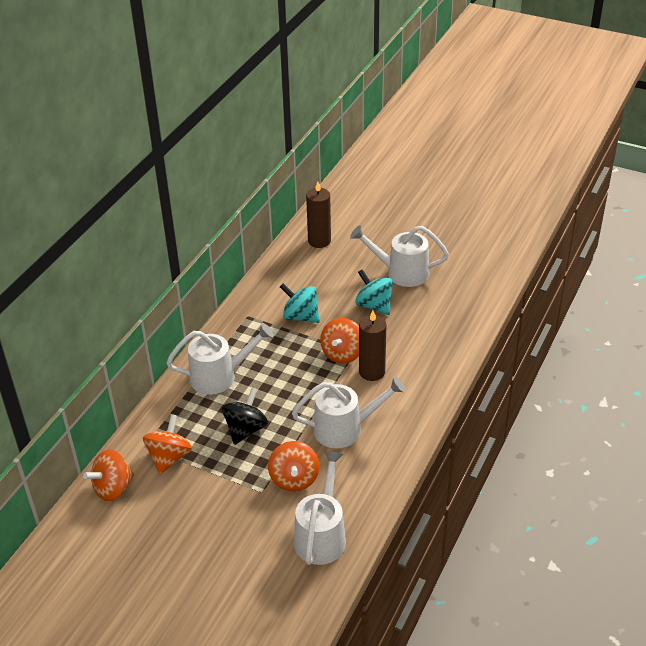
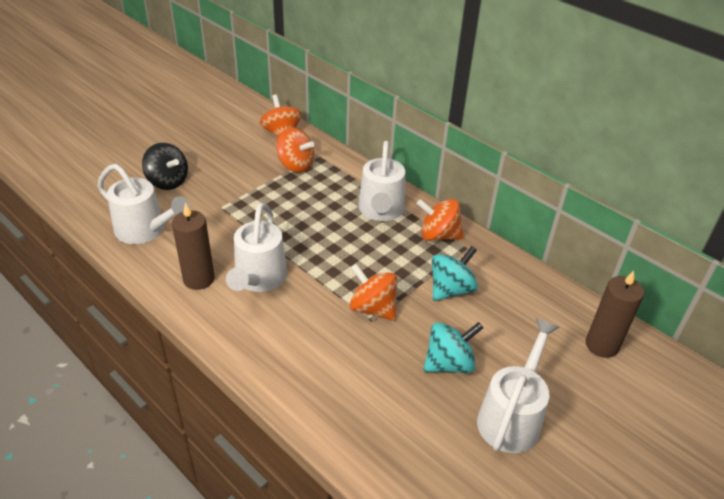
camera: 105 degrees right, 0 degrees up
(246, 429) = (301, 213): black spinning top -> black spinning top (168, 181)
(294, 479) = (220, 229): orange spinning top -> orange spinning top (438, 235)
(372, 372) = (330, 325): brown candle -> brown candle (199, 279)

